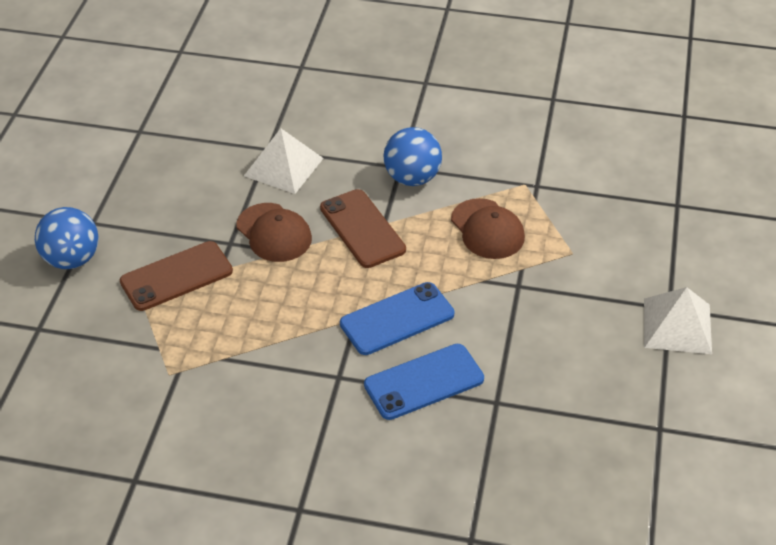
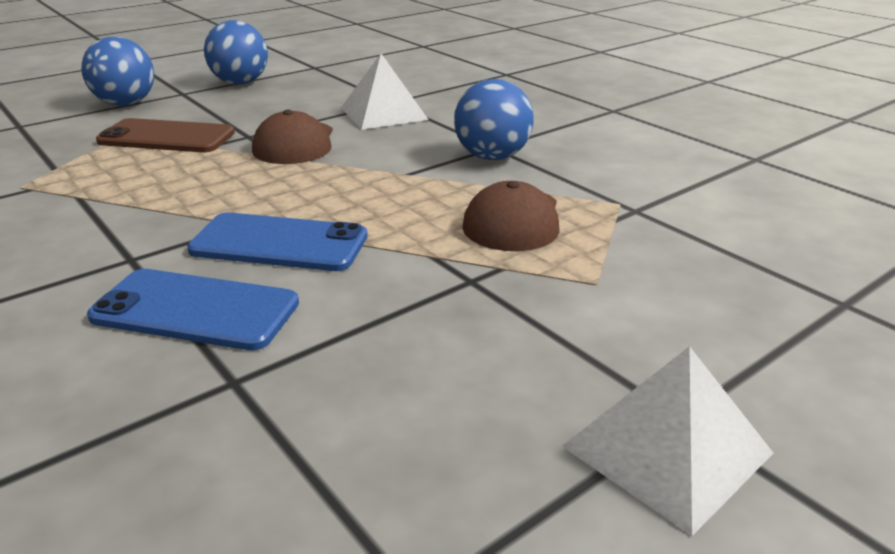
camera: 40 degrees right, 15 degrees down
(116, 184) = (240, 83): none -> blue ball
(362, 229) = (377, 169): brown phone -> none

